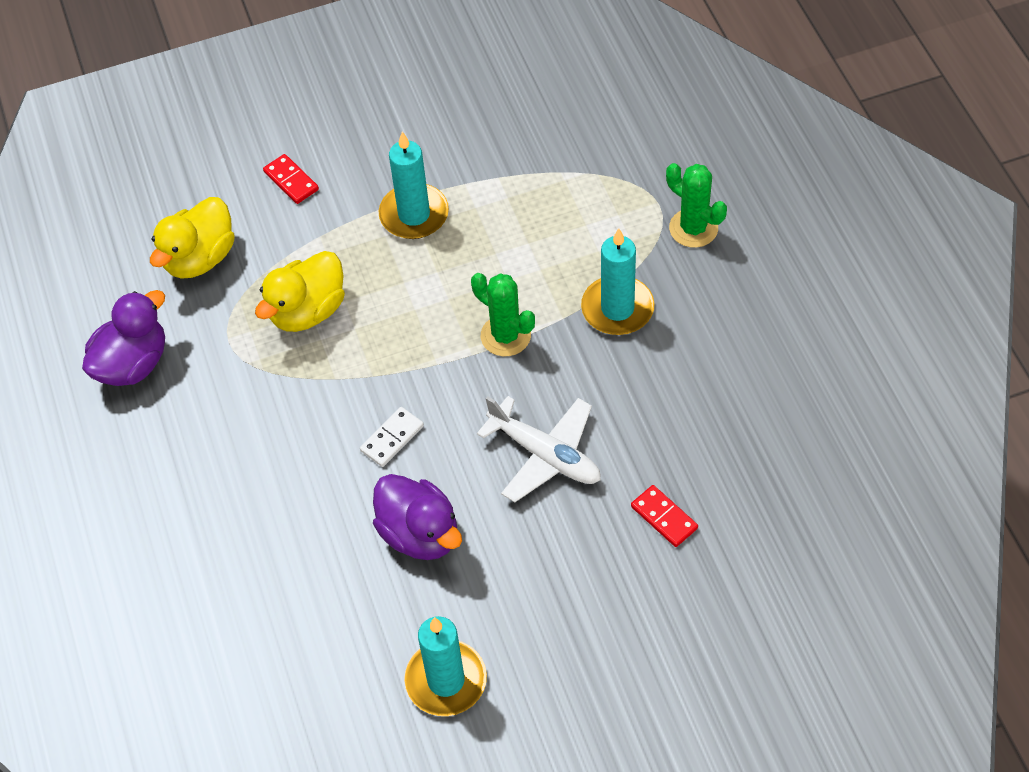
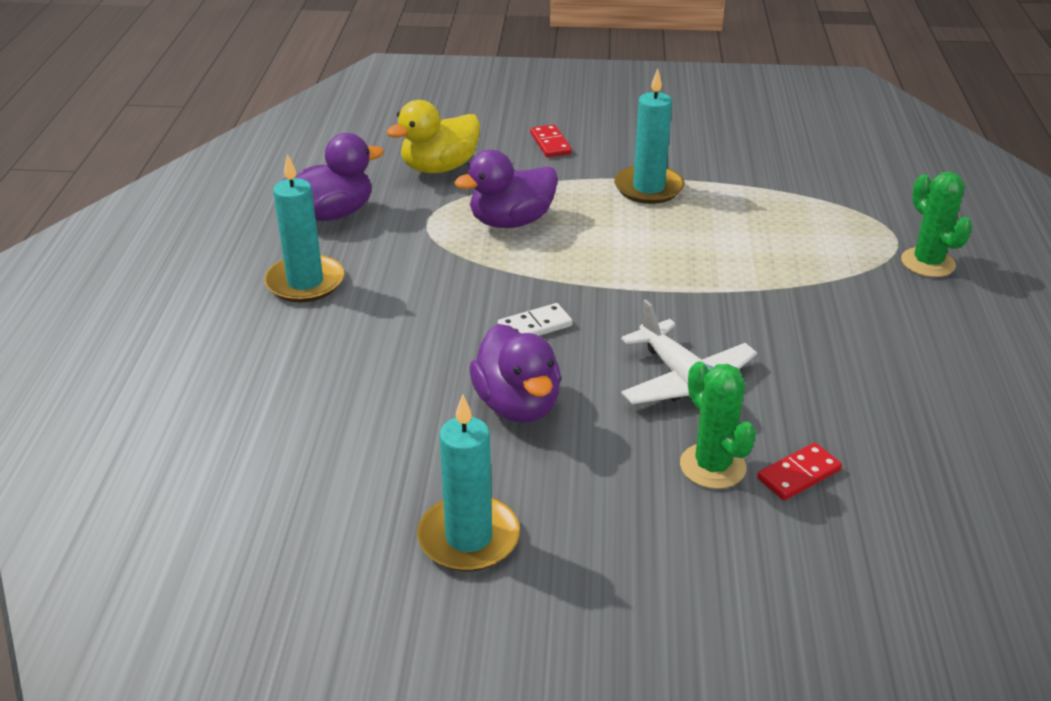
camera: 20 degrees right, 20 degrees down
(307, 311) = (511, 222): yellow duck -> purple duck
(505, 336) = (692, 286): green cactus -> green cactus (712, 466)
(617, 308) = (820, 297): turquoise candle -> turquoise candle (305, 282)
(664, 517) = (798, 474): red domino -> red domino turned 75 degrees clockwise

